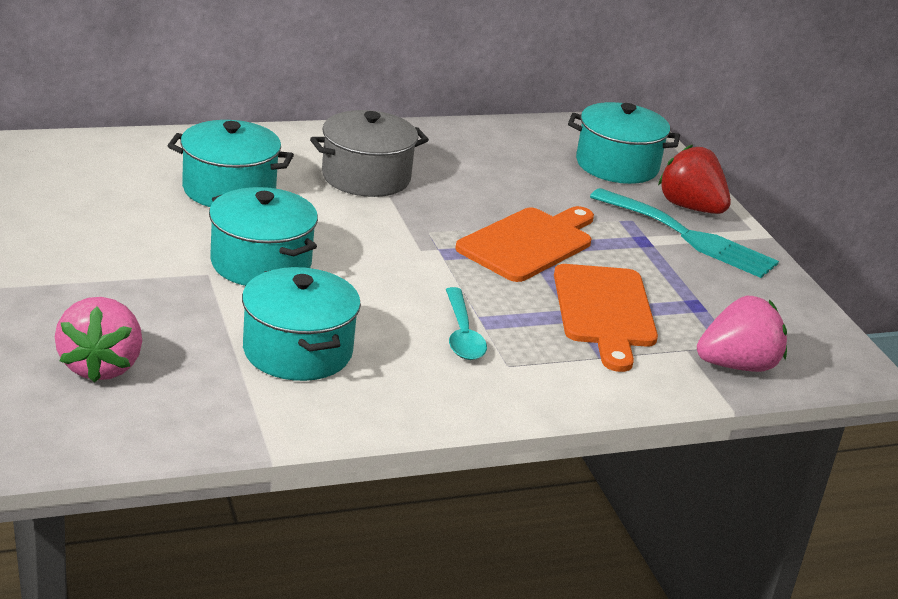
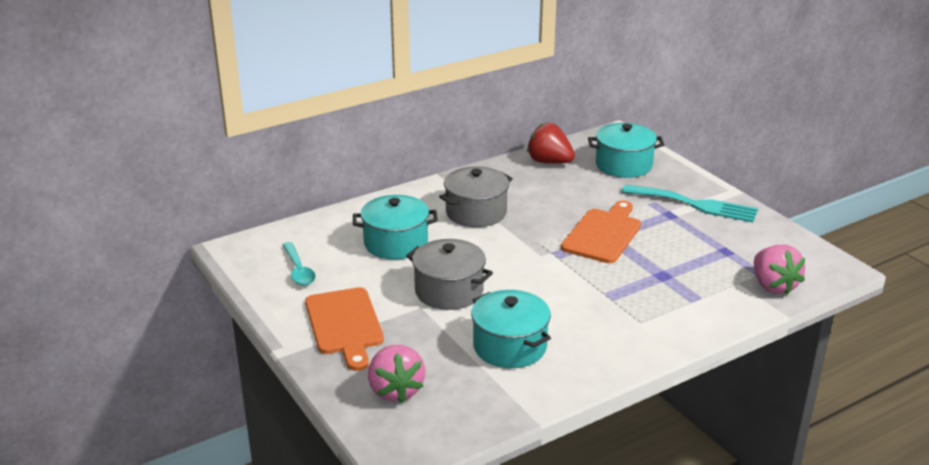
camera: 10 degrees left, 0 degrees up
(261, 263) = (449, 291): turquoise pot -> grey pot
(462, 334) = (601, 308): turquoise spoon -> turquoise spoon (298, 270)
(604, 311) = (675, 269): orange cutting board -> orange cutting board (344, 324)
(690, 207) = (684, 184): red strawberry -> red strawberry (549, 162)
(737, 365) = (773, 286): pink strawberry -> pink strawberry turned 105 degrees clockwise

